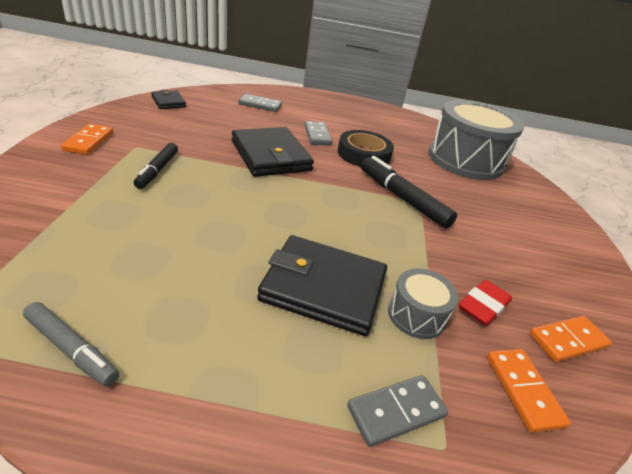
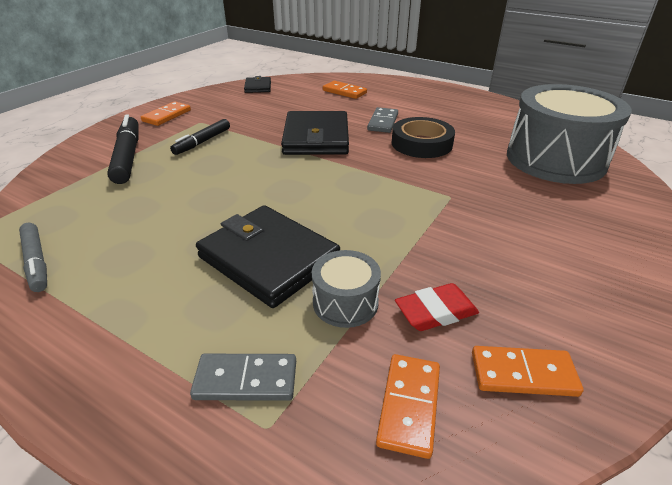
camera: 30 degrees right, 0 degrees up
(260, 105) = (344, 92): grey domino -> orange domino
(402, 198) = (430, 190): black marker -> black marker (128, 156)

